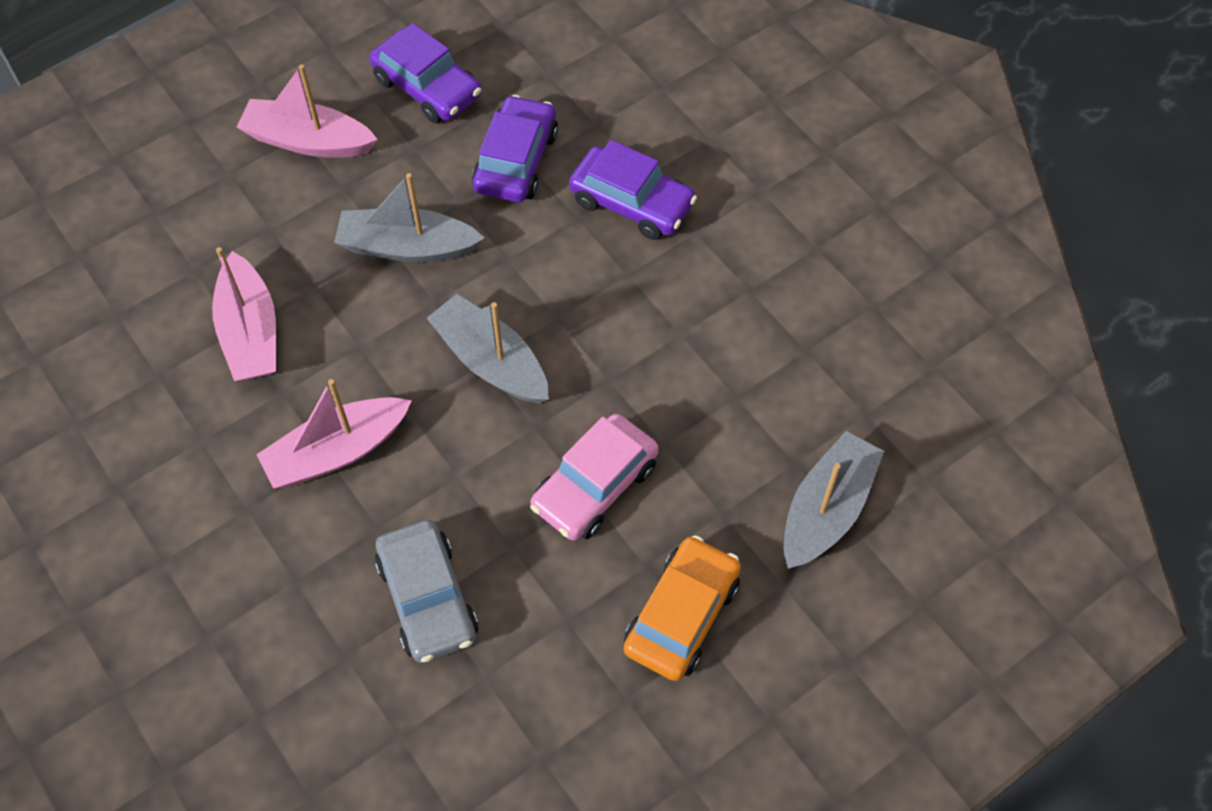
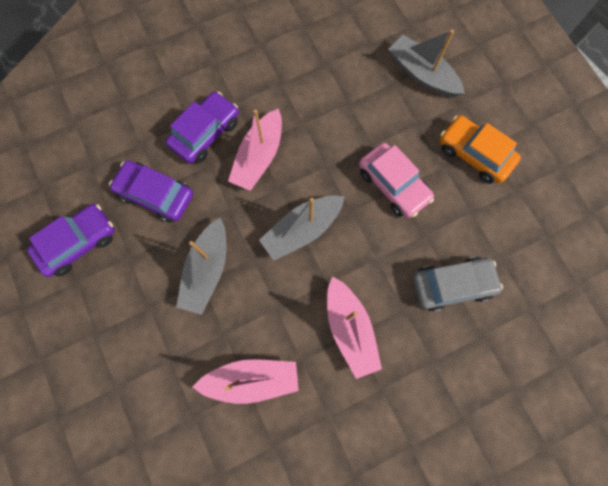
camera: 80 degrees left, 15 degrees up
(308, 141) = (102, 328): pink boat -> pink boat (259, 157)

